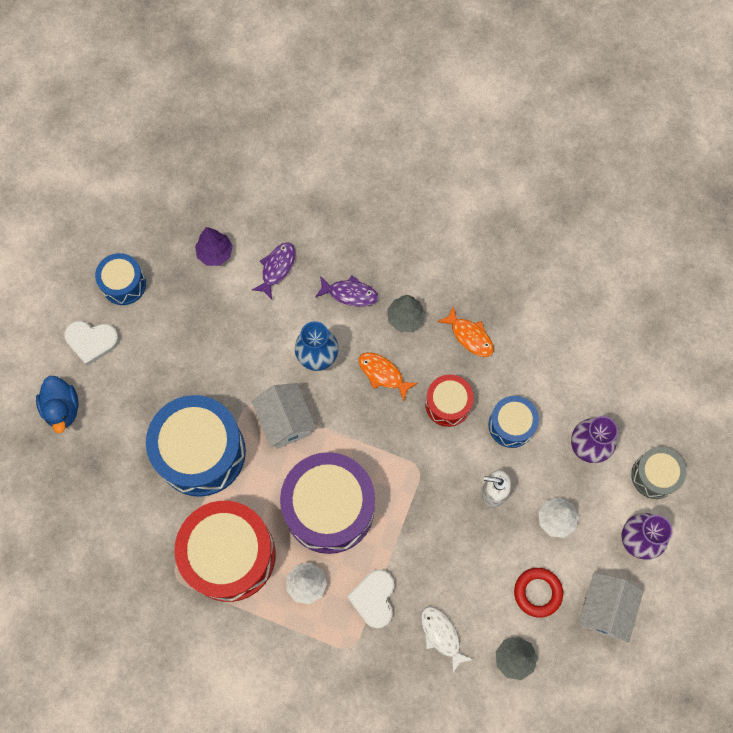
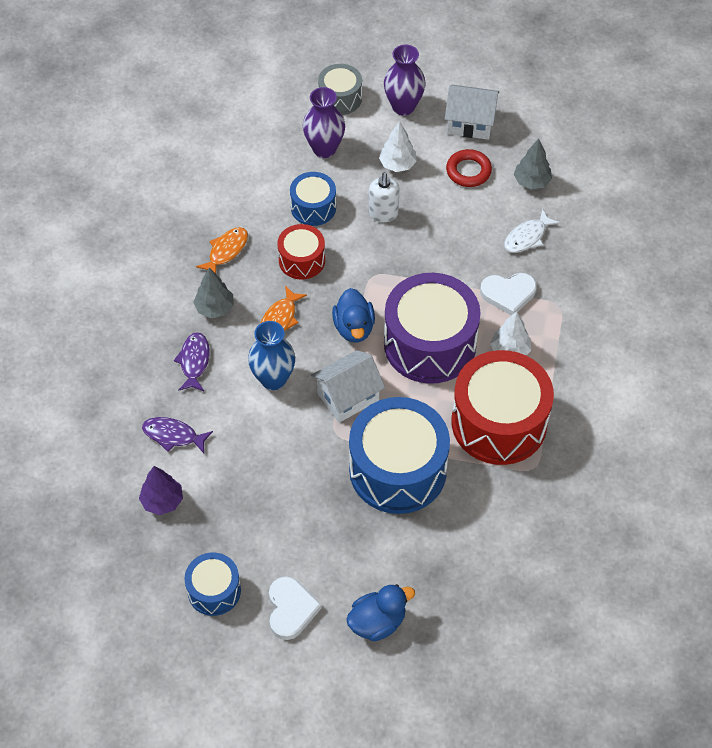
camera: 100 degrees left, 15 degrees down
(360, 440) = (354, 328): none -> blue duck

